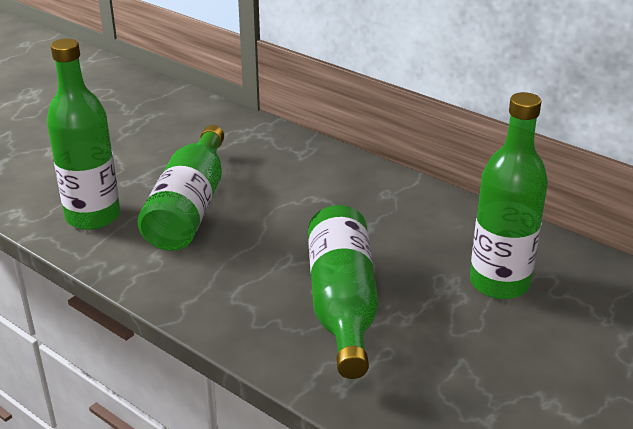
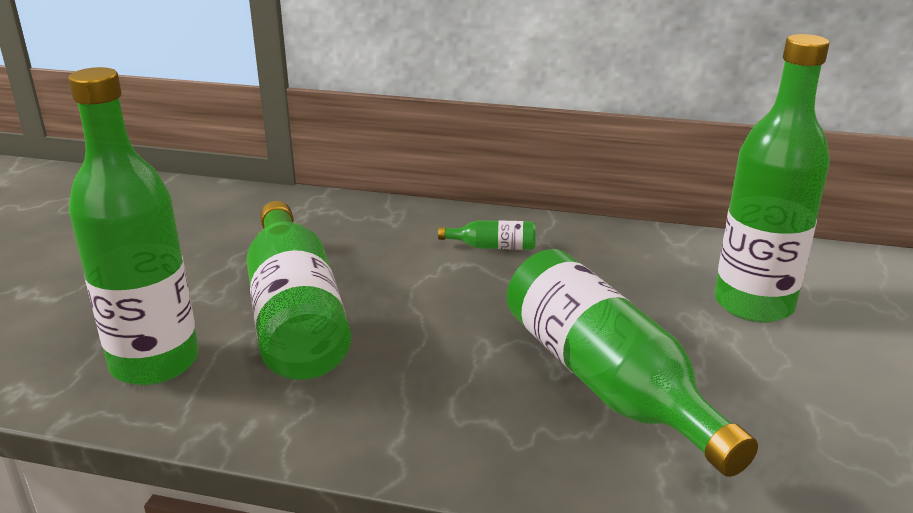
camera: 25 degrees left, 5 degrees down
(353, 192) = (493, 247): none -> green bottle

